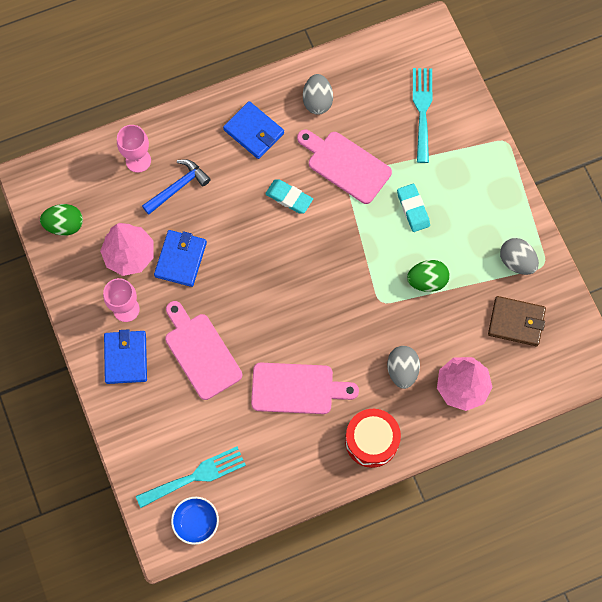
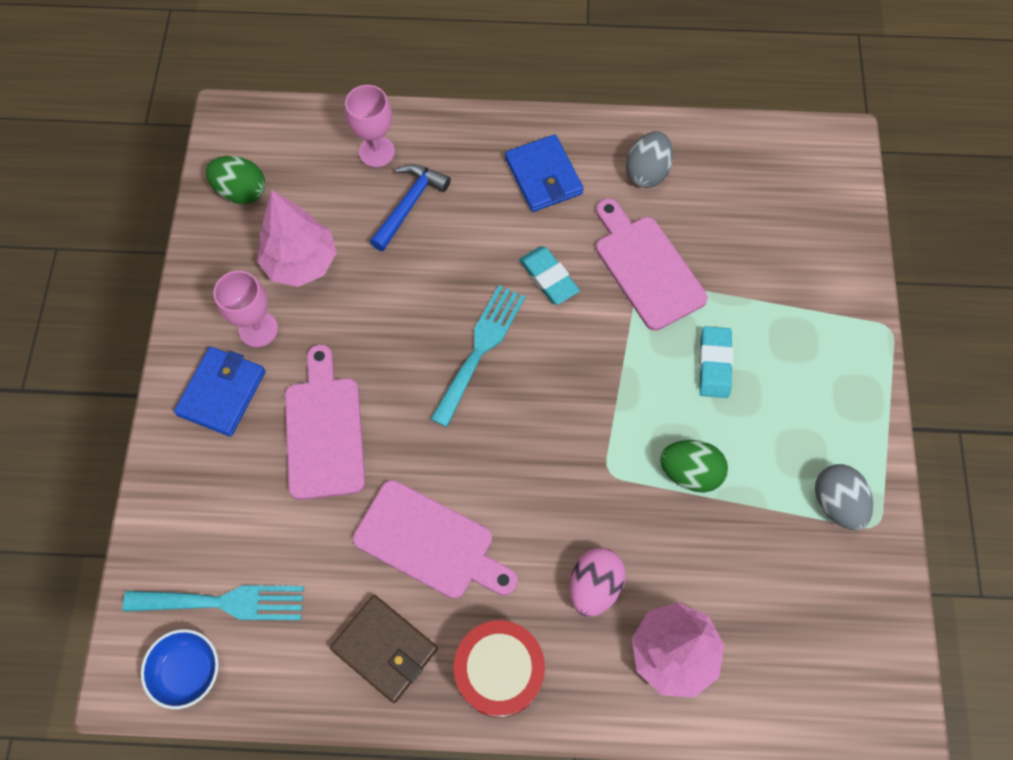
camera: 25 degrees right, 5 degrees down
(178, 187) = (409, 204): blue hammer -> blue hammer turned 45 degrees counterclockwise
(181, 259) = (364, 296): blue wallet -> none
(402, 370) = (594, 586): grey egg -> pink egg
(422, 110) = (786, 239): turquoise fork -> turquoise fork (480, 349)
(516, 322) = (798, 592): brown wallet -> brown wallet (385, 649)

